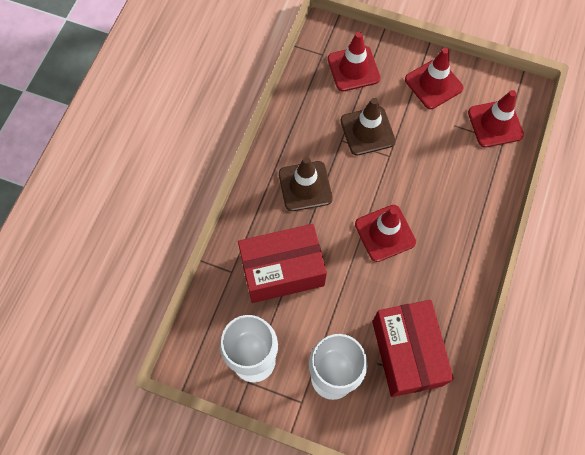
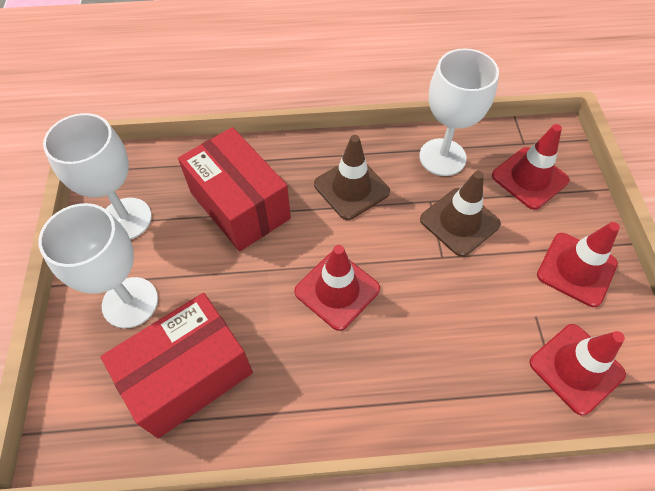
camera: 65 degrees right, 10 degrees down
(308, 112) = (442, 157): none -> white goblet

